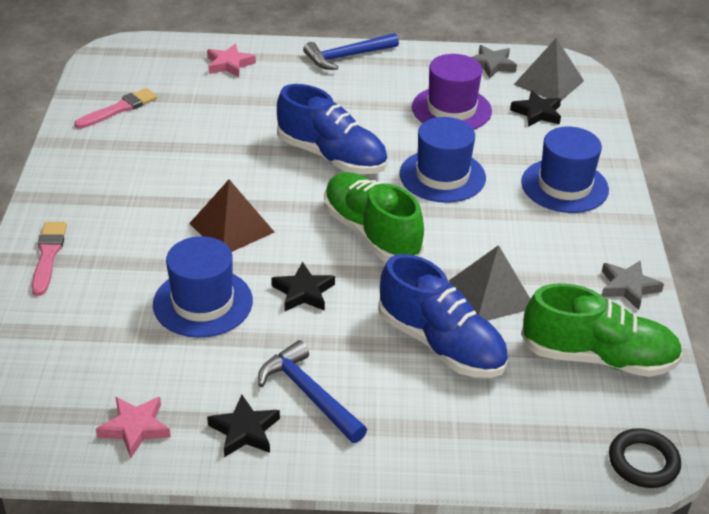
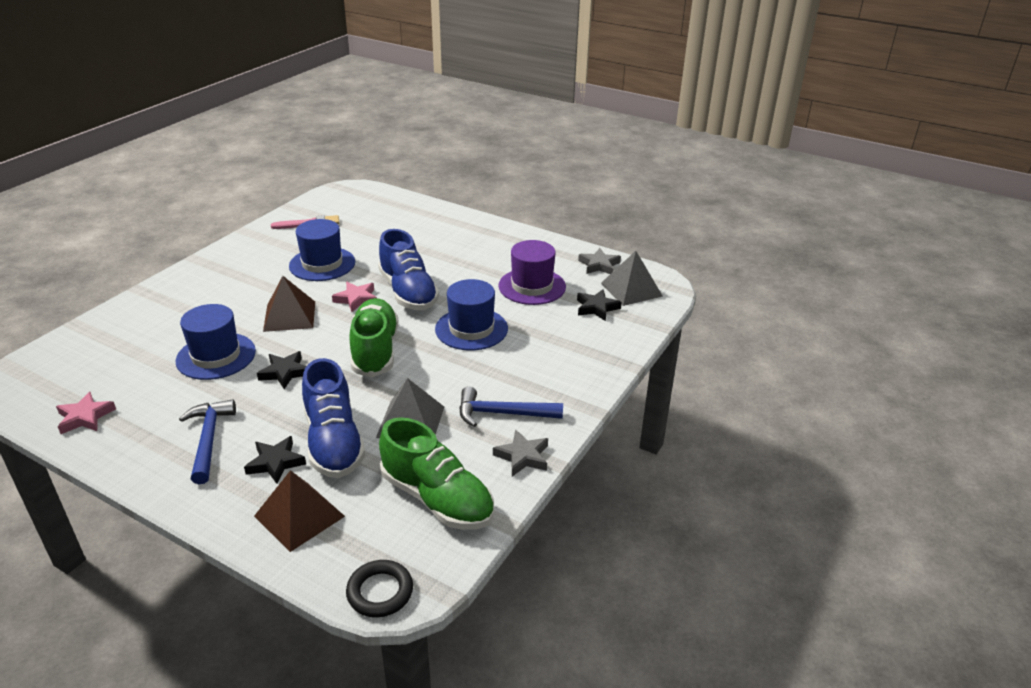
camera: 30 degrees right, 5 degrees down
(48, 255) = (165, 296): pink brush -> none
(229, 64) = (410, 215): pink star -> pink star (356, 299)
(245, 431) = (142, 446): black star -> black star (275, 463)
(347, 56) = (496, 231): blue hammer -> blue hammer (503, 413)
(493, 429) = (299, 516): none -> brown pyramid
(564, 186) = (558, 365): blue hat -> blue hat (322, 264)

